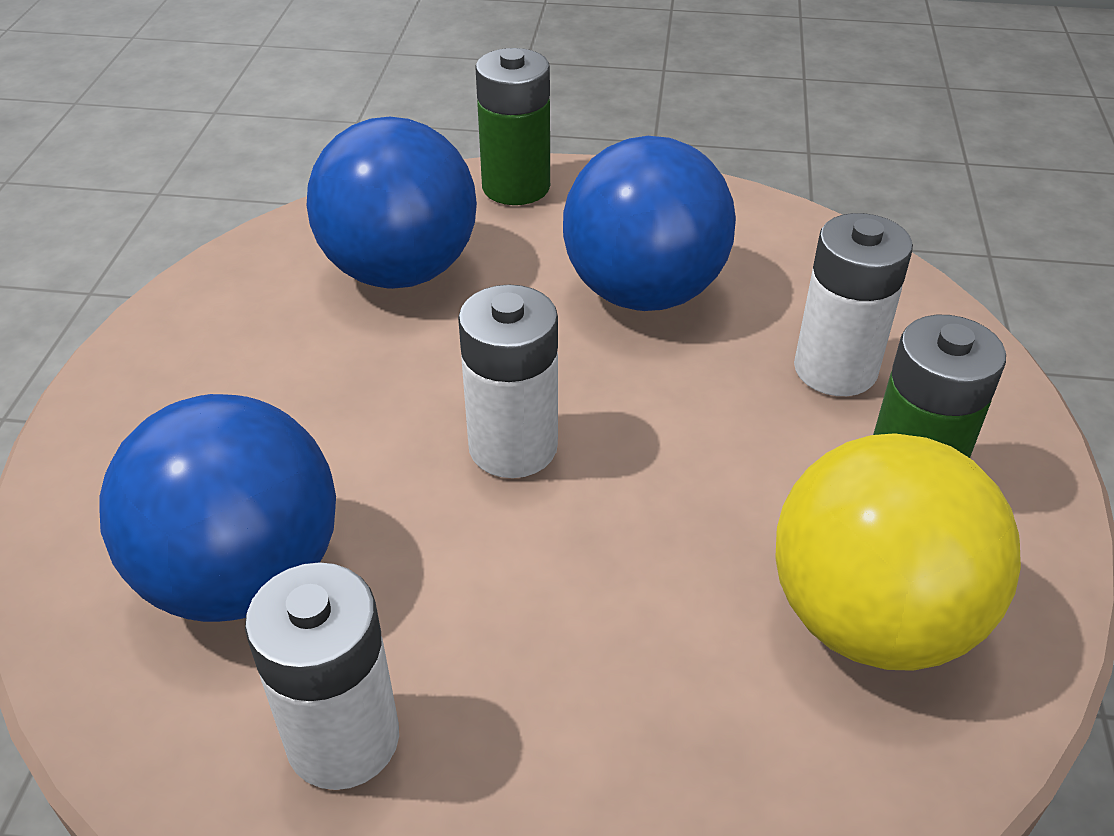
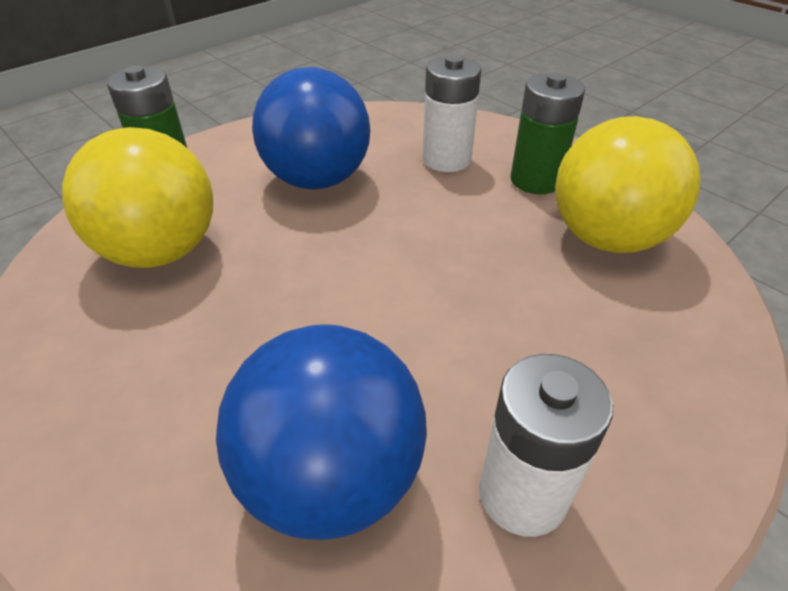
camera: 50 degrees left, 0 degrees up
(400, 271) = (161, 251): blue ball -> yellow ball
(513, 446) = (368, 287): white battery -> none

